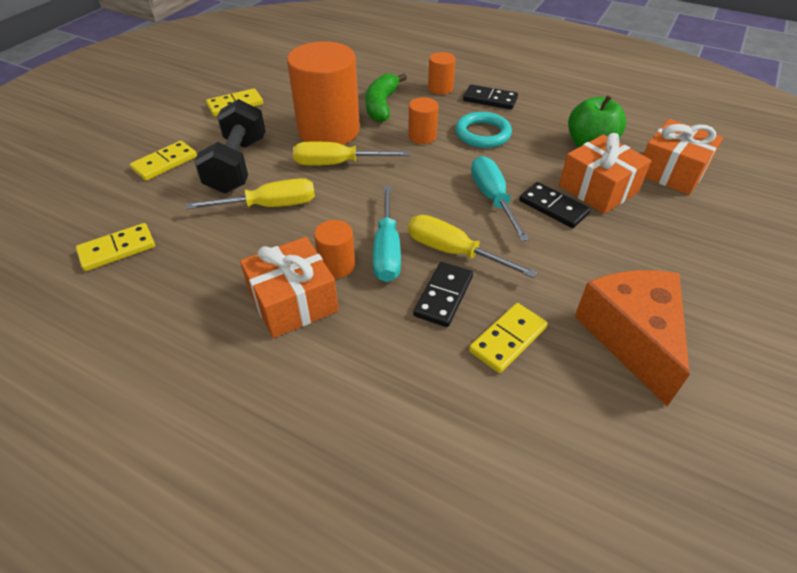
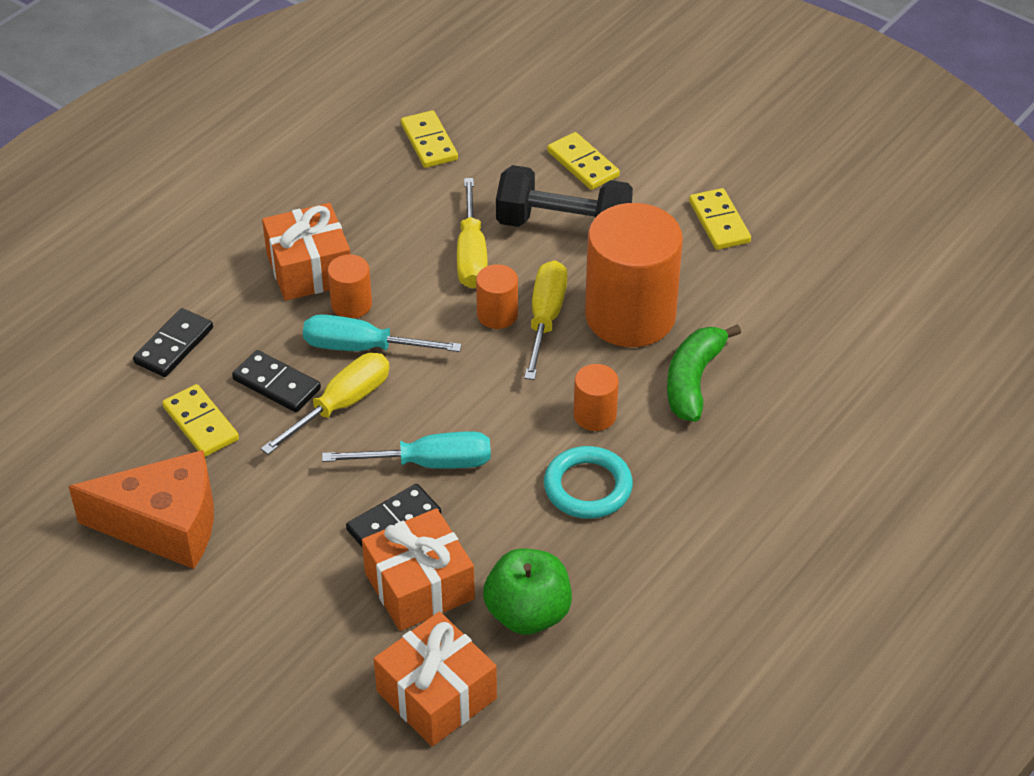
camera: 100 degrees right, 0 degrees up
(382, 105) = (693, 381): green banana -> green banana turned 90 degrees counterclockwise
(440, 88) = (739, 461): orange cylinder -> orange cylinder (497, 314)
(490, 99) = (691, 520): black domino -> black domino (174, 345)

